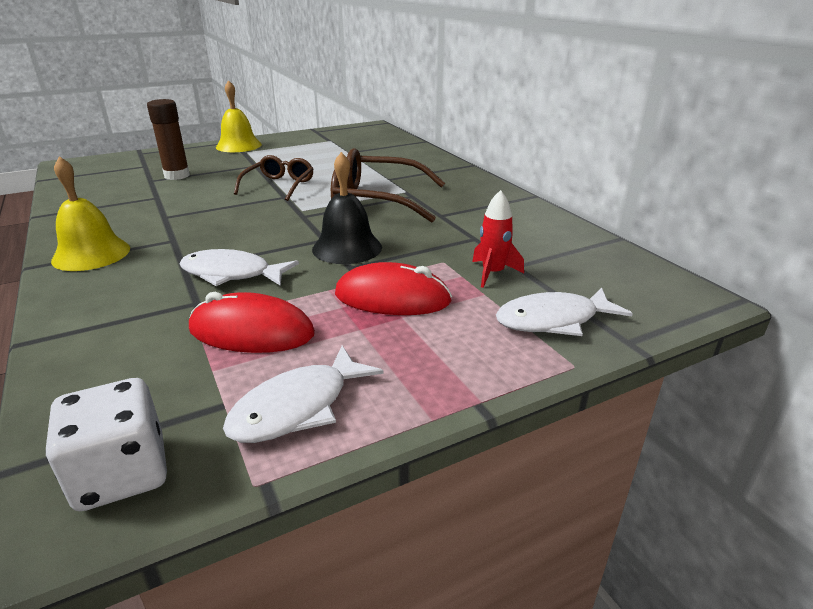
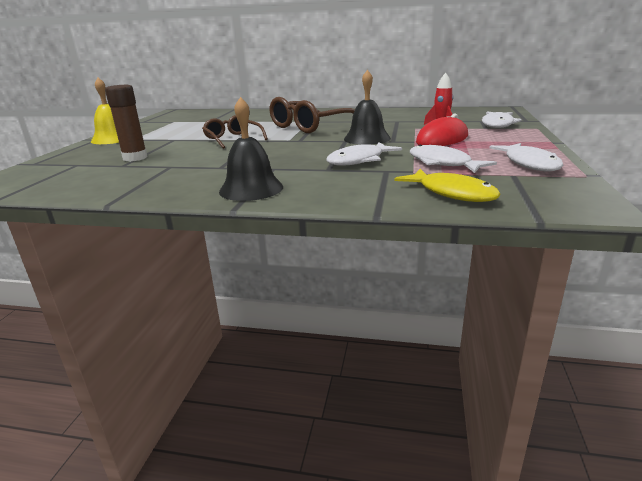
camera: 50 degrees left, 5 degrees down
(91, 254) = (251, 189): yellow bell -> black bell
(108, 373) = (452, 193): none -> yellow fish
(122, 474) = (561, 195): white dice -> none
(251, 332) = (442, 163): red mouse -> white fish

